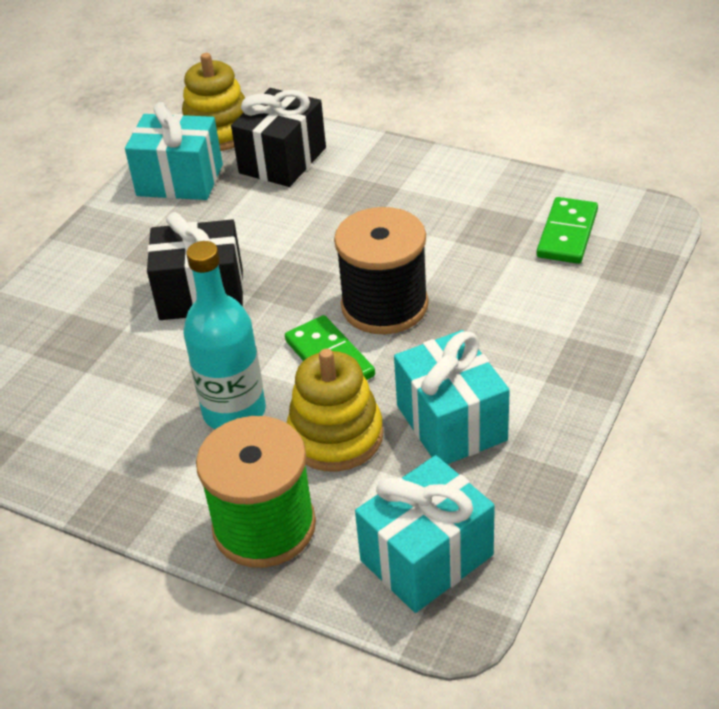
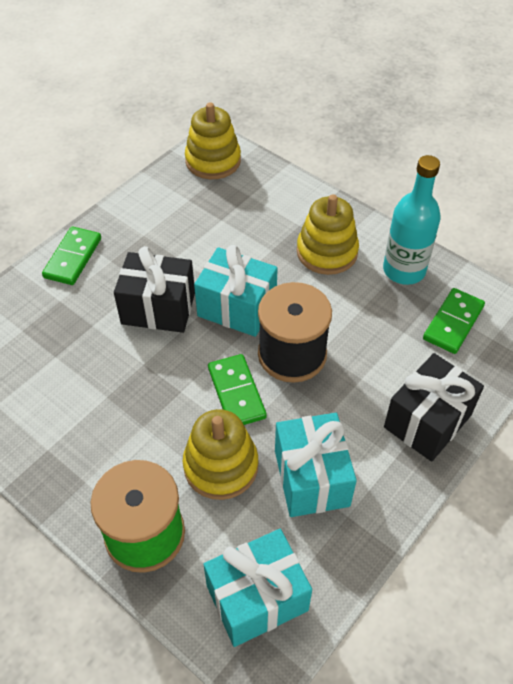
camera: 10 degrees right, 10 degrees up
(73, 265) = (73, 258): none -> green domino
(180, 180) = (172, 199): turquoise gift -> turquoise gift (237, 307)
(234, 411) = (152, 422): turquoise bottle -> turquoise bottle (404, 270)
(282, 160) = (253, 199): black gift -> black gift (427, 421)
(392, 195) = (327, 252): none -> yellow stacking toy

